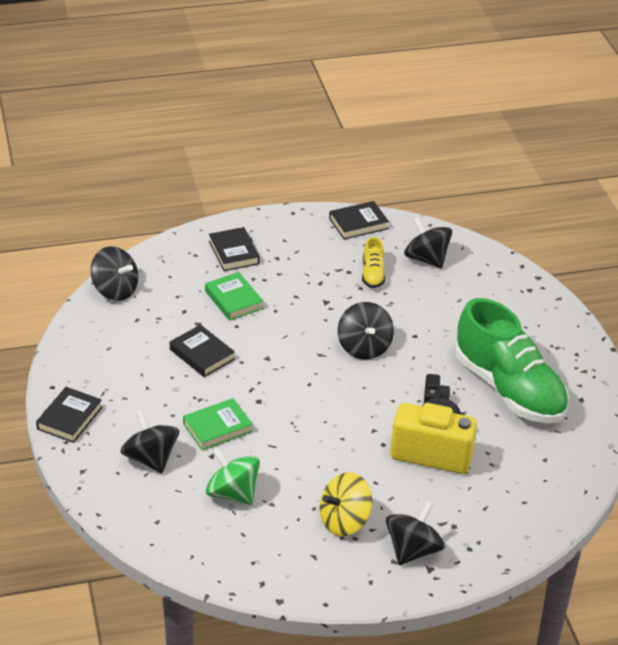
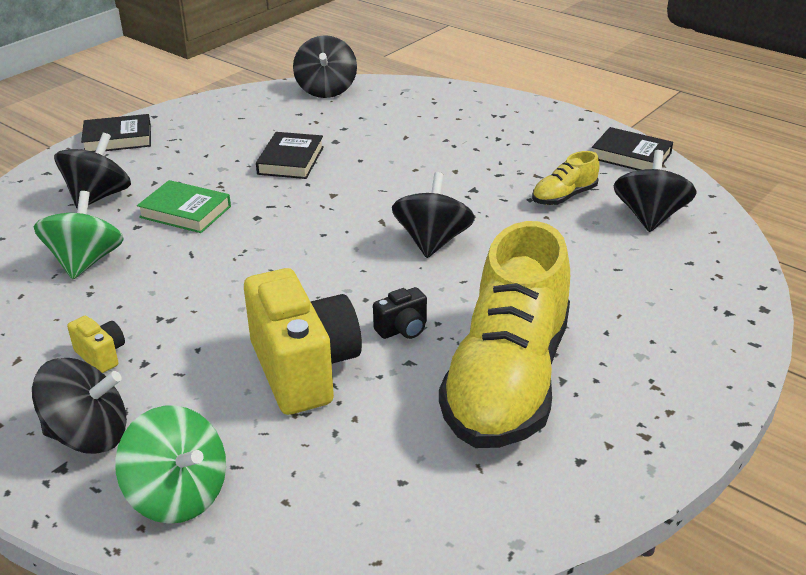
camera: 55 degrees right, 5 degrees down
(233, 252) = (468, 116): black book -> none
(234, 300) = (397, 143): green book -> none
(344, 521) = (101, 355): yellow spinning top -> yellow camera
(364, 347) = (432, 242): black spinning top -> black spinning top turned 150 degrees clockwise
(488, 534) = (178, 494): none -> green spinning top
(509, 389) = (507, 381): green shoe -> yellow shoe

